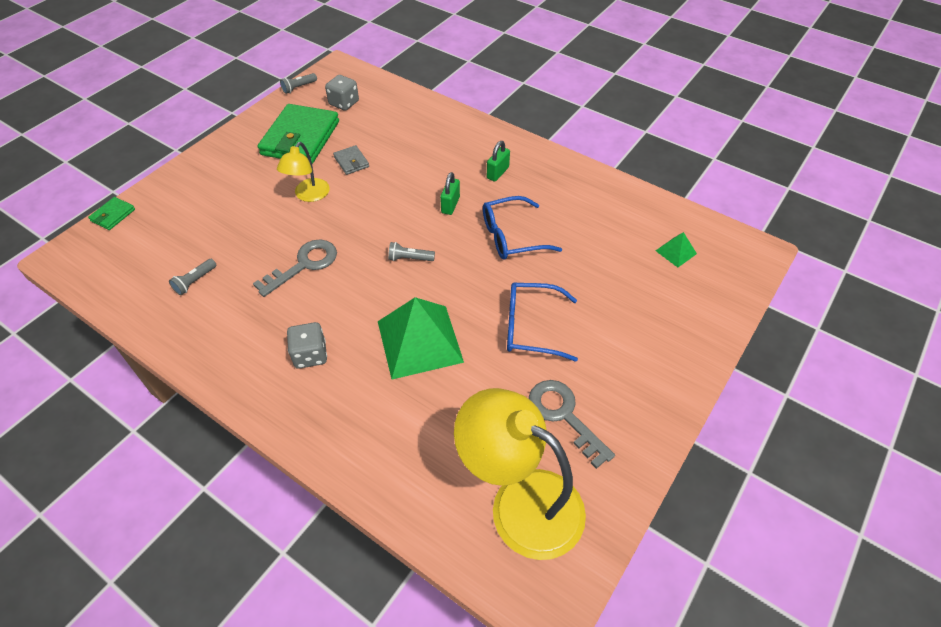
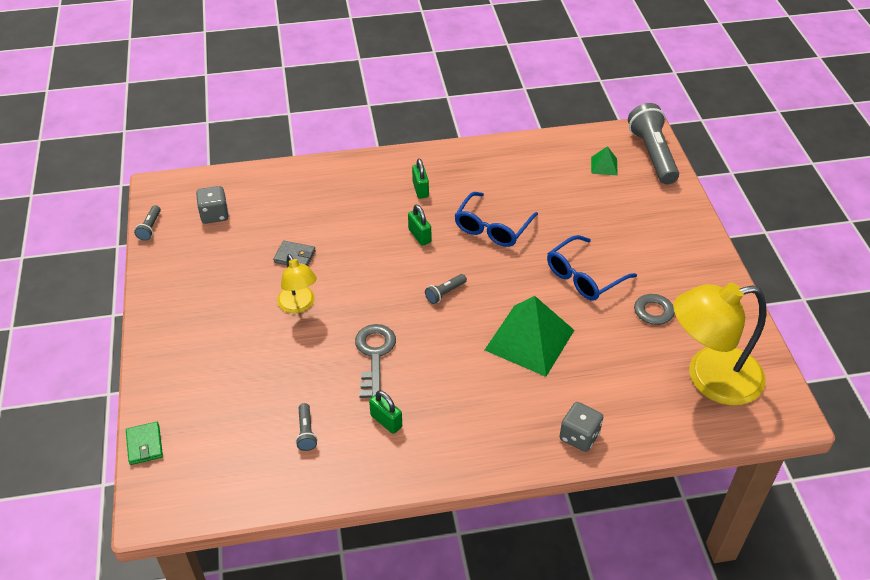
camera: 45 degrees left, 5 degrees down
(246, 316) = (386, 421): none -> green padlock
(300, 138) = (220, 267): green wallet -> none
(310, 355) = (471, 407): grey dice -> grey dice (579, 436)
(737, 272) = (652, 154): none -> grey flashlight

